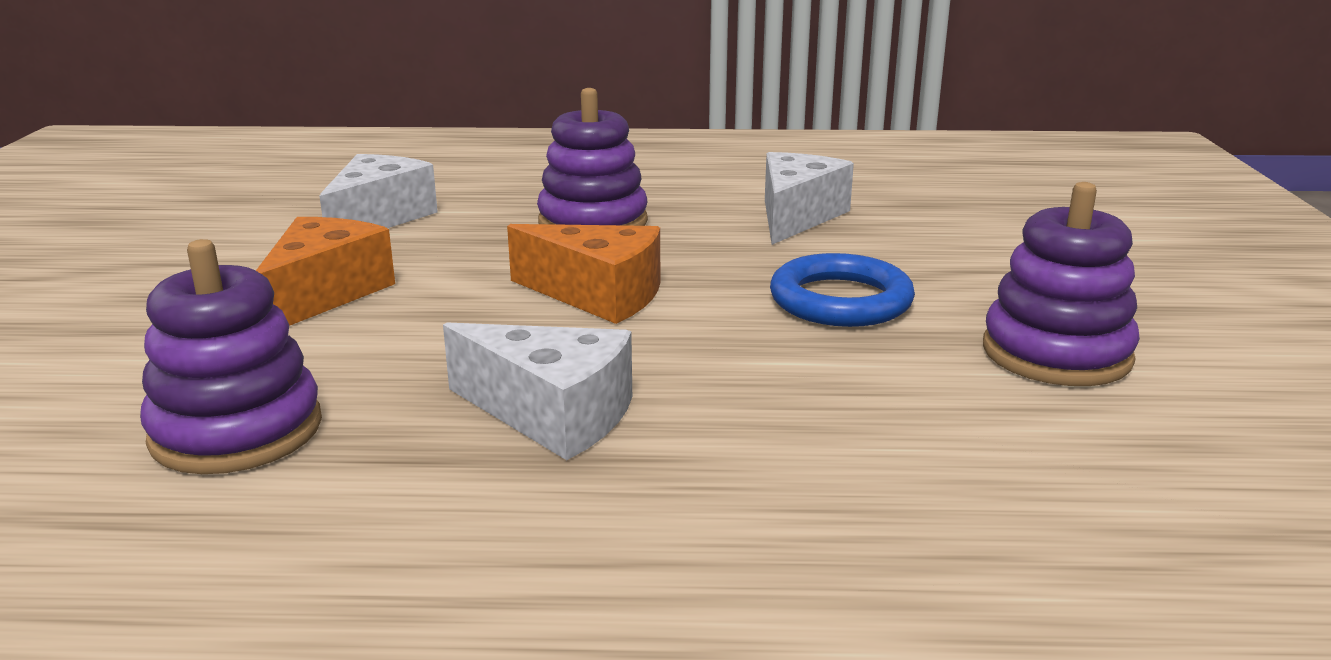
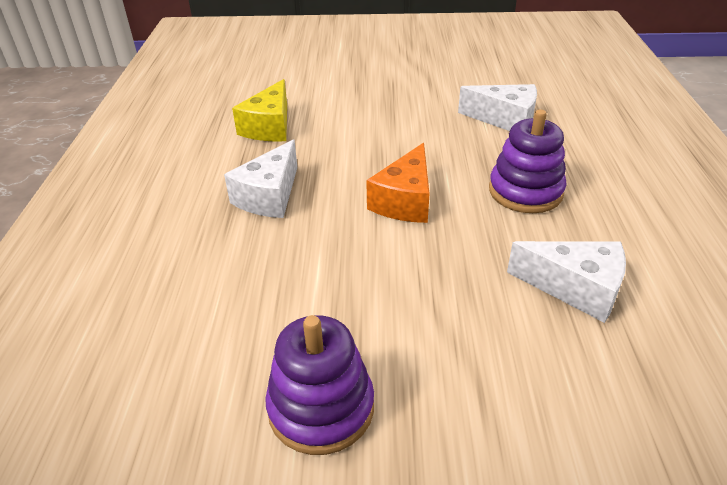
camera: 90 degrees right, 15 degrees up
(237, 431) = (269, 127): purple stacking toy -> yellow cheese
(324, 294) = (397, 122): orange cheese -> none
(840, 300) = (407, 301): blue ring -> none

